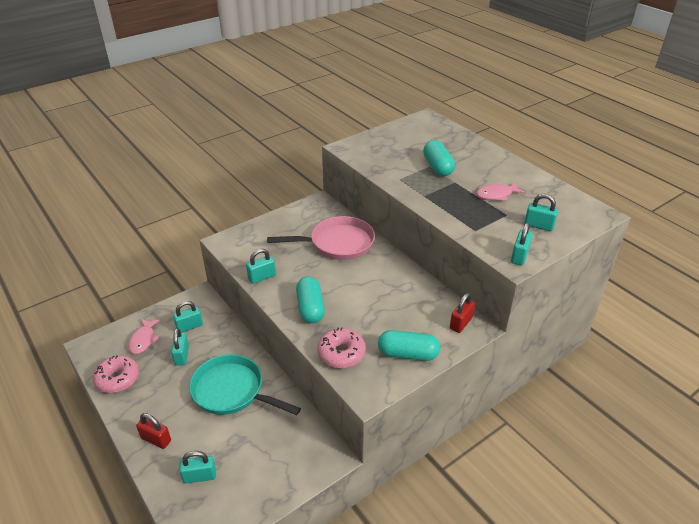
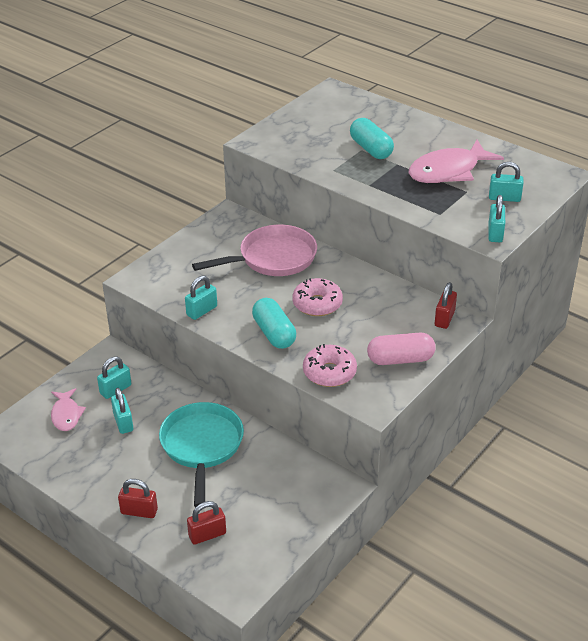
camera: 15 degrees left, 0 degrees up
(118, 379) = (58, 461): pink donut -> pink donut (317, 304)
(199, 476) = (207, 535): turquoise padlock -> red padlock
(232, 391) = (202, 446): turquoise pan -> turquoise pan turned 75 degrees clockwise
(407, 354) = (400, 359): turquoise capsule -> pink capsule
(496, 195) = (448, 171): pink fish -> pink fish, size x1.79

